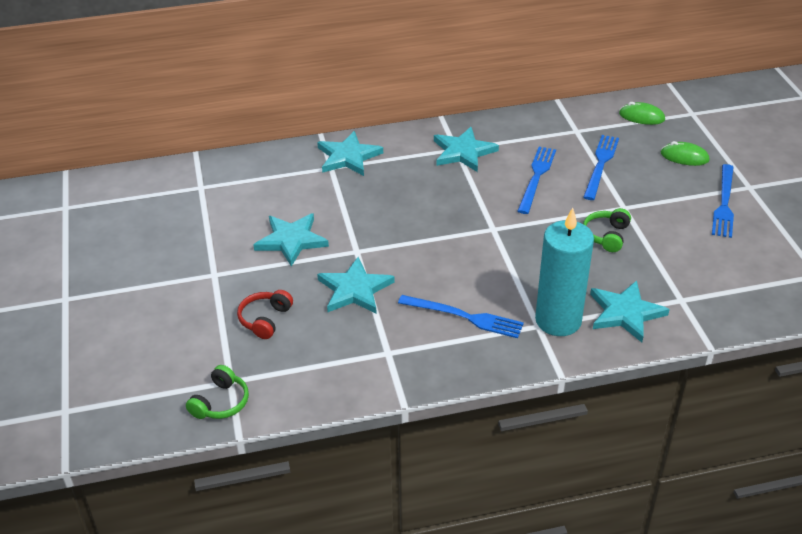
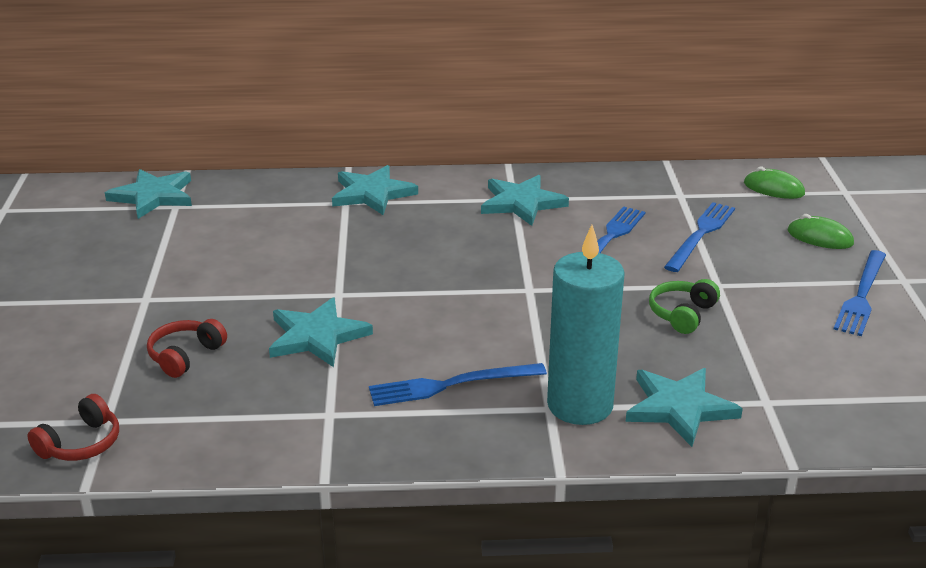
camera: 10 degrees right, 10 degrees down
(221, 402) = (81, 444): green headphones -> red headphones
(291, 240) = (260, 273): turquoise star -> turquoise star (153, 196)
(464, 317) = (451, 385): blue fork -> blue fork turned 135 degrees clockwise

